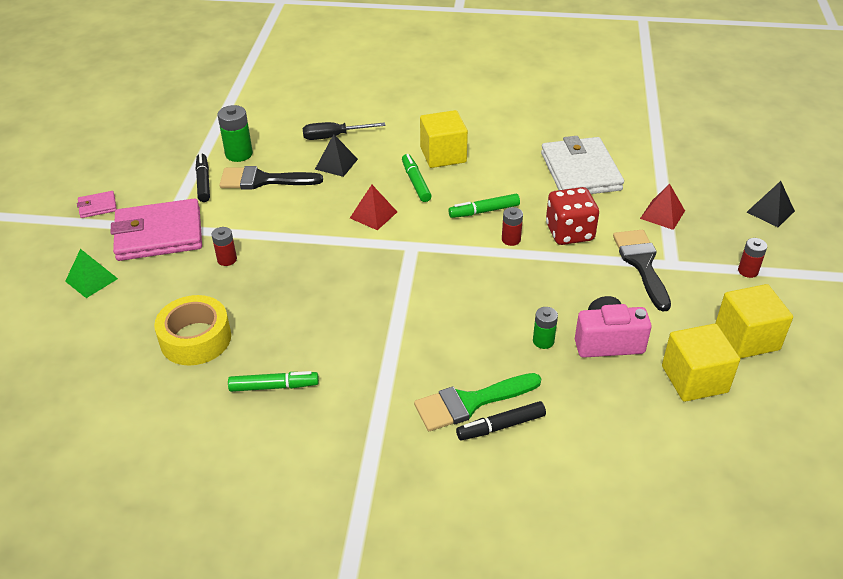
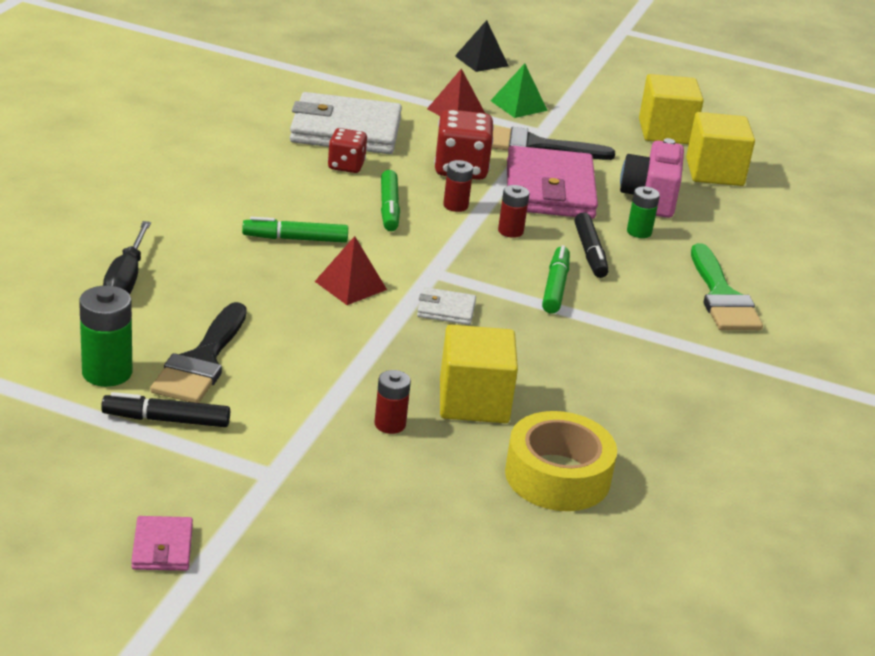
camera: 80 degrees left, 10 degrees down
(91, 280) = (376, 569): green pyramid -> green pyramid (519, 105)
(159, 234) = (289, 484): pink wallet -> pink wallet (549, 190)
(274, 386) = (667, 423): green marker -> green marker (555, 287)
(336, 164) = (204, 290): black pyramid -> none
(367, 259) = (446, 309): none -> white wallet
(443, 155) = (243, 205): yellow cube -> yellow cube (473, 401)
(501, 426) = (759, 287): black marker -> black marker (590, 253)
(529, 182) = (346, 166): none -> red dice
(748, 271) = (570, 100): red battery -> red battery (510, 231)

